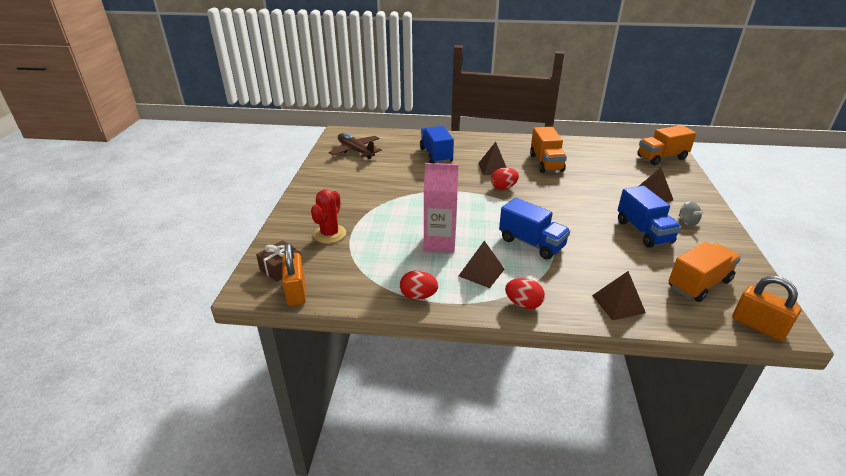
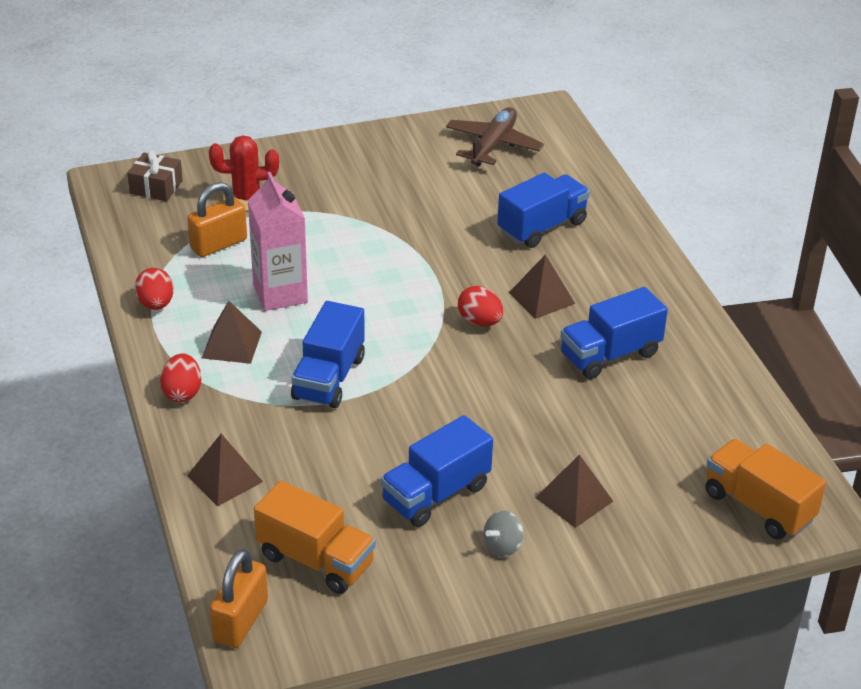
camera: 65 degrees right, 5 degrees up
(296, 292) = (119, 213): orange padlock -> orange padlock (219, 244)
(546, 163) = (610, 355): orange truck -> blue truck

